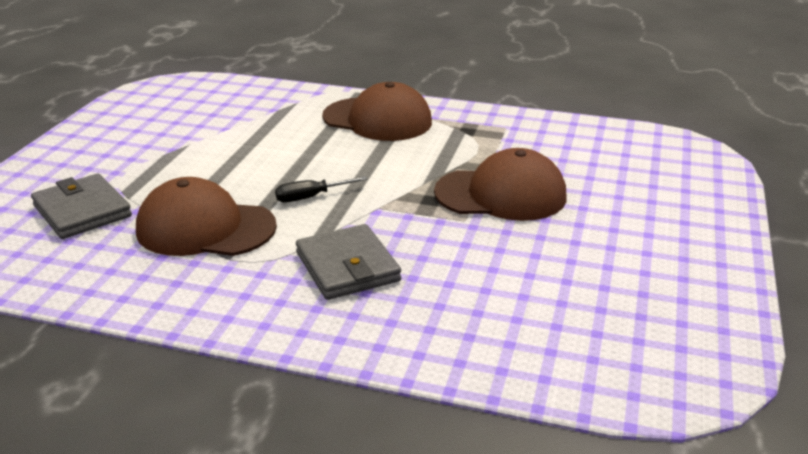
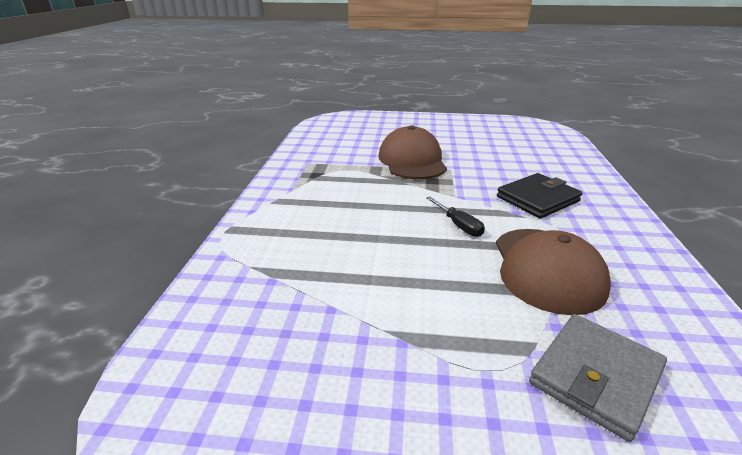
camera: 100 degrees left, 0 degrees up
(347, 267) = (537, 199): grey wallet -> black wallet
(377, 119) = (297, 212): brown cap -> none

